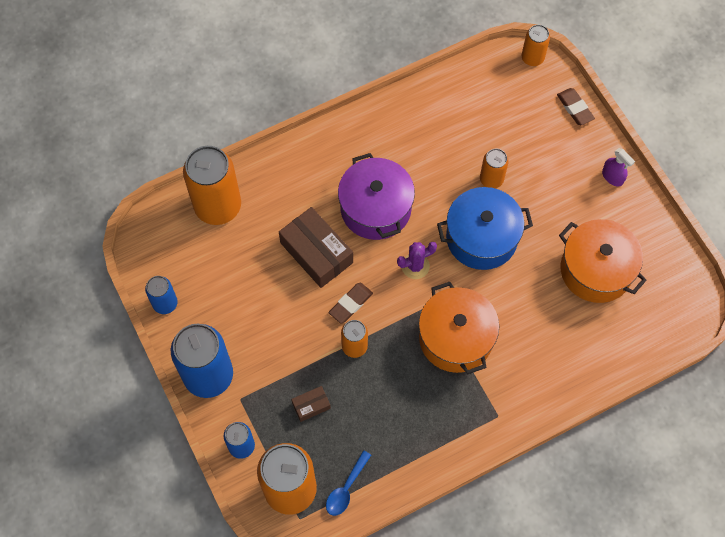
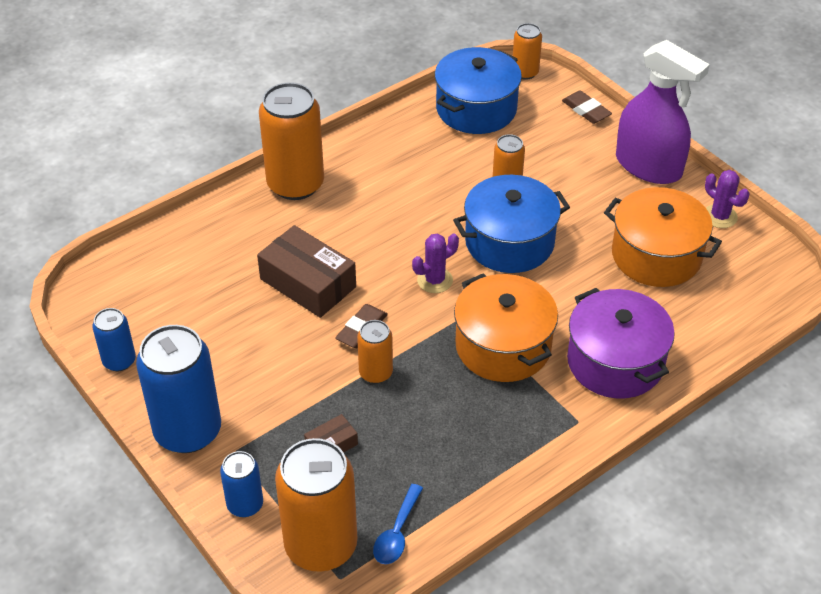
camera: 10 degrees left, 20 degrees down
(218, 206) = (174, 253): orange can -> orange can (295, 184)
(375, 208) = (373, 230): purple pot -> purple pot (615, 362)
(483, 92) = (476, 109): none -> blue pot
(612, 177) = (648, 166): purple spray bottle -> purple spray bottle, size x2.36
(658, 239) = (720, 216): none -> purple cactus

